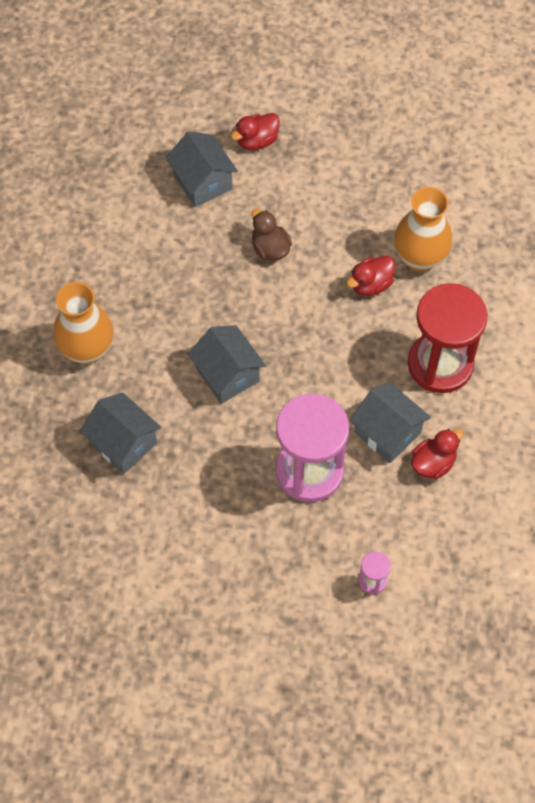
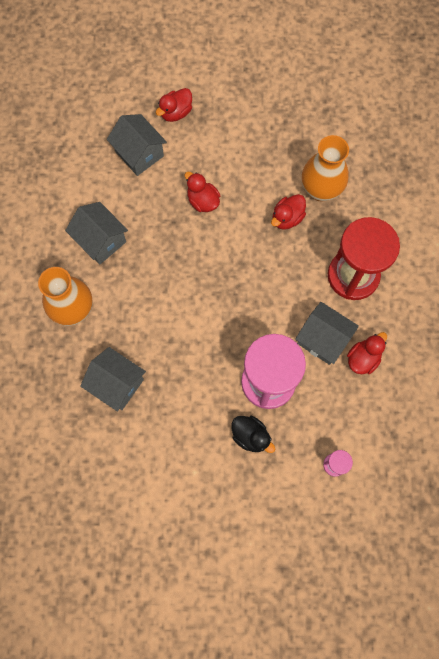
camera: 10 degrees left, 10 degrees up
(227, 374) = (189, 312): grey house -> grey house (101, 240)
(270, 248) = (203, 201): brown duck -> red duck
(275, 530) = (251, 436): none -> black duck

